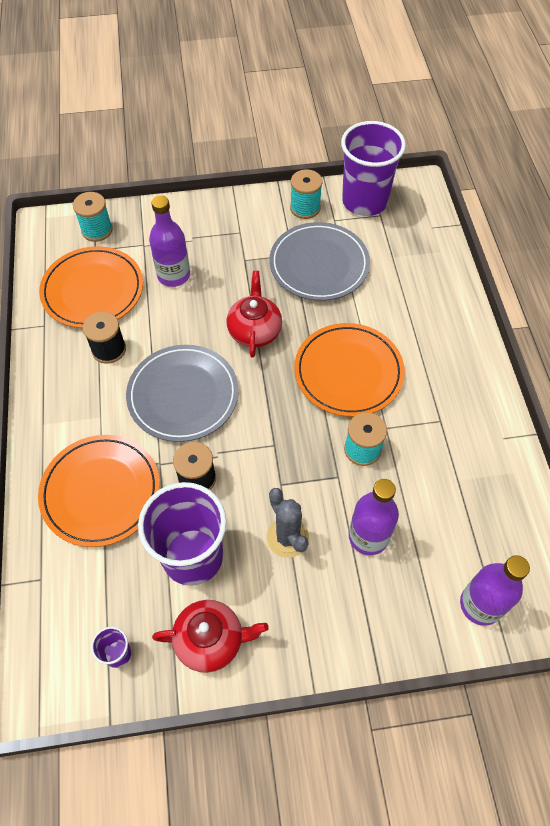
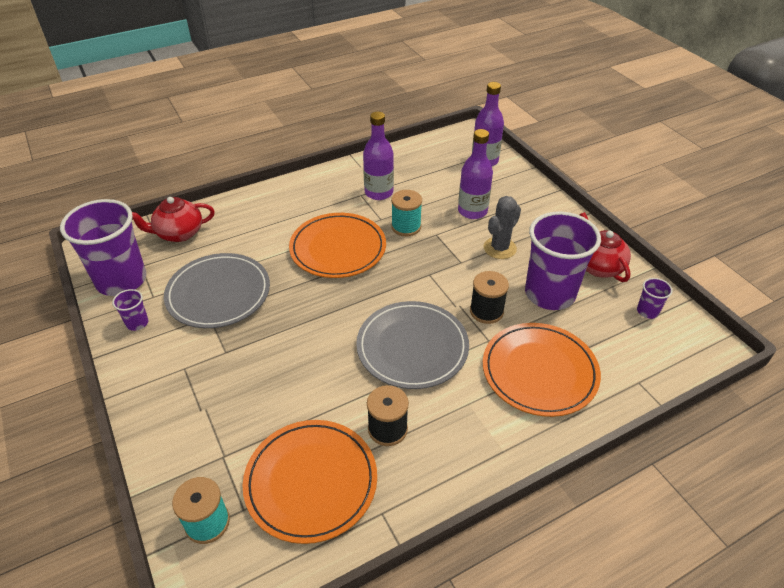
camera: 110 degrees left, 15 degrees down
(173, 275) = (264, 407): purple bottle -> purple bottle (379, 192)
(254, 331) = (317, 318): red teapot -> red teapot (179, 233)
(305, 208) = (137, 323): turquoise spool -> purple cup

